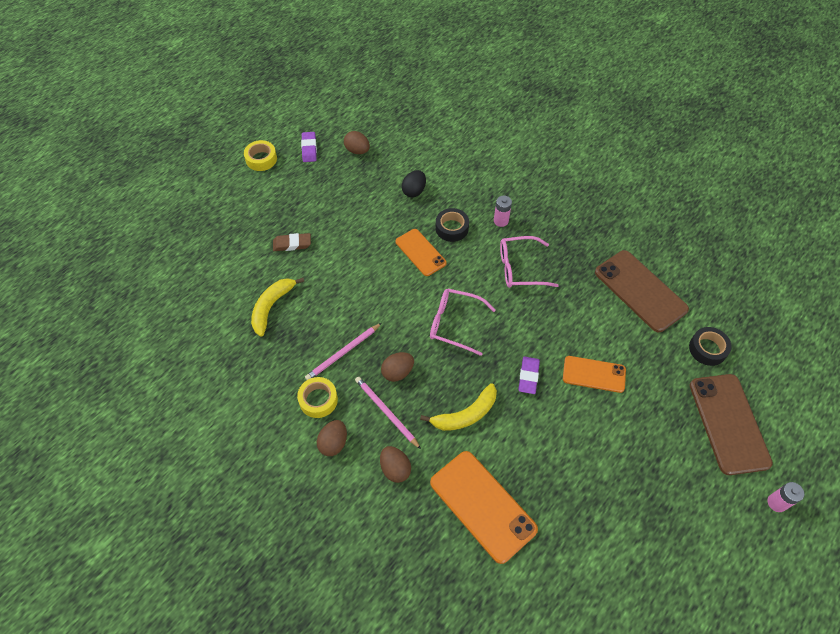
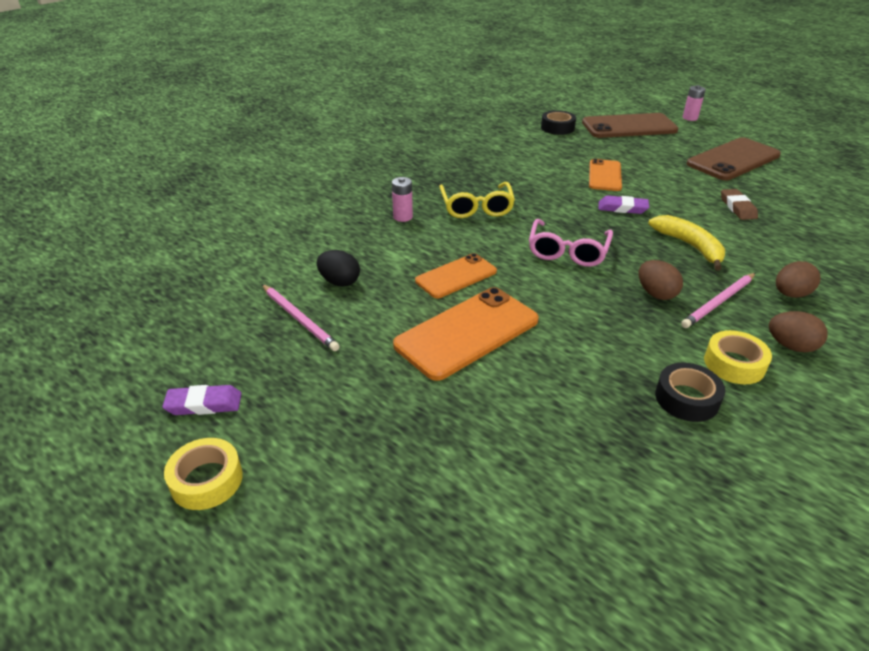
camera: 90 degrees left, 20 degrees down
(271, 307) = (586, 430): yellow banana -> none
(292, 244) = (443, 413): brown eraser -> brown eraser (737, 207)
(343, 353) = (646, 343): pink pencil -> pink pencil (299, 319)
(357, 151) = (233, 341): brown egg -> none
(451, 228) = (413, 251): black tape -> black tape (686, 399)
(482, 505) = (790, 238): orange phone -> orange phone (467, 332)
(520, 268) = (476, 207): pink glasses -> yellow glasses
(640, 291) = (498, 149): brown phone -> brown phone (733, 160)

